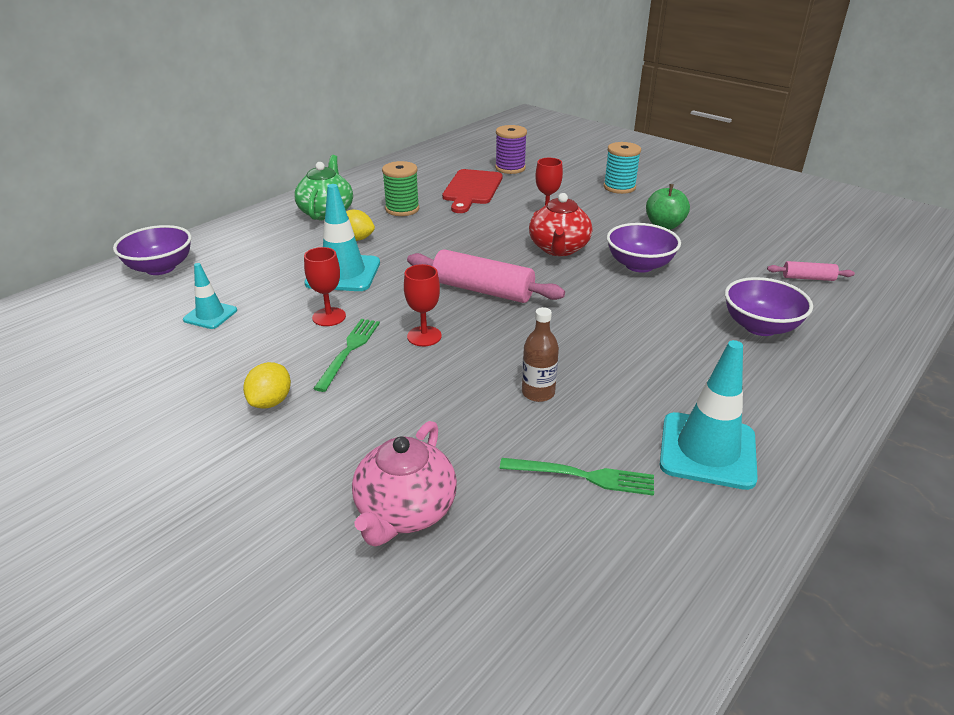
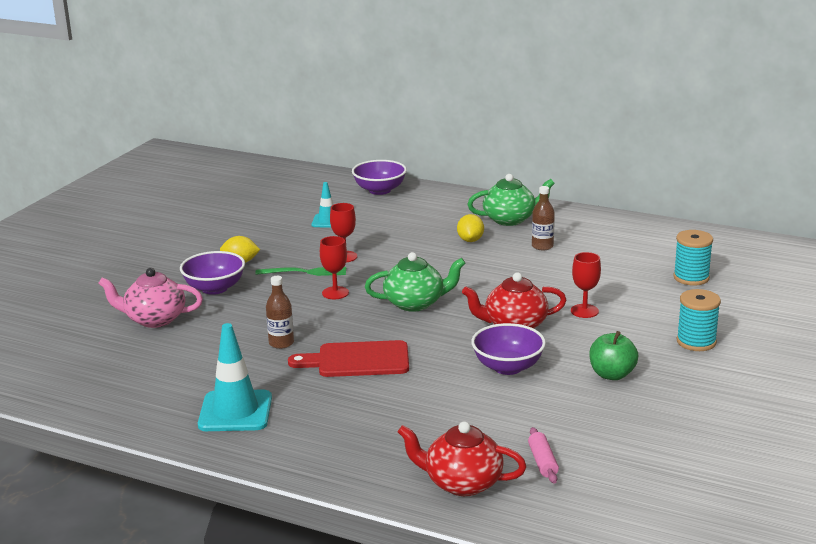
camera: 75 degrees right, 10 degrees down
(343, 273) = (409, 248): turquoise traffic cone -> none
(402, 209) = (542, 246): green spool -> brown bottle
(471, 189) = (615, 268): red cutting board -> red cutting board (357, 360)
(483, 290) = (415, 303): pink rolling pin -> green teapot
(510, 168) = (691, 278): purple spool -> turquoise spool
(583, 476) = (197, 368): green fork -> none
(760, 327) = (423, 433): purple bowl -> purple bowl (214, 288)
(849, 321) = (461, 483): none -> red teapot

